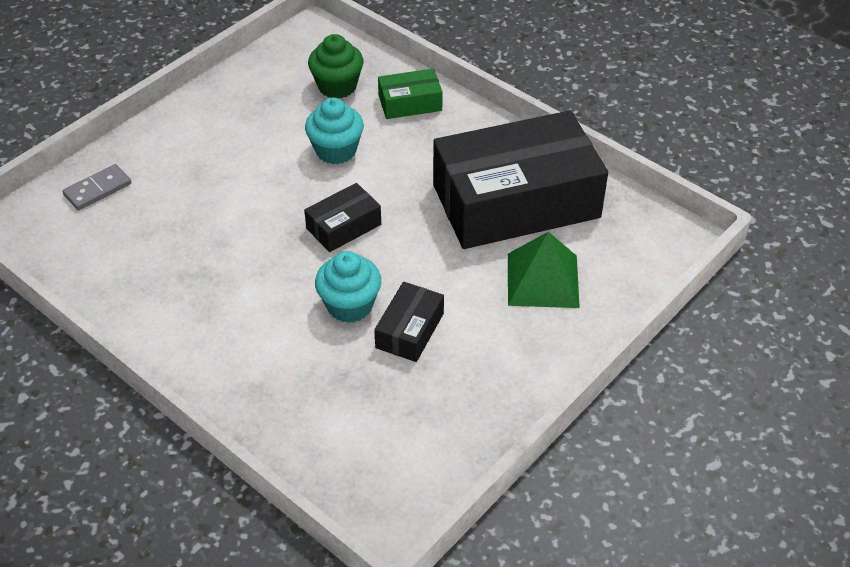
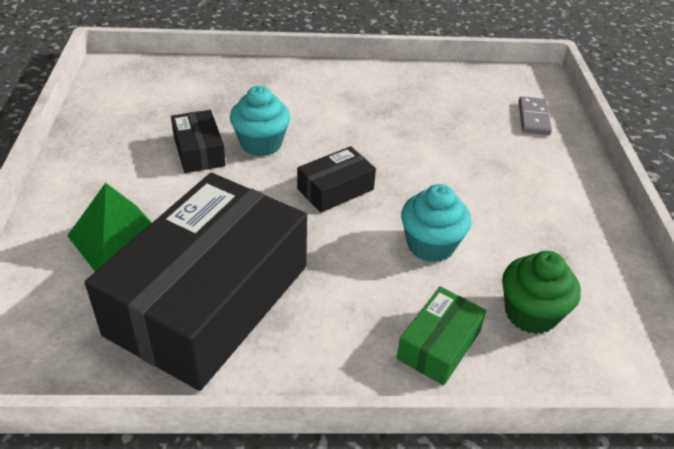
camera: 135 degrees right, 5 degrees down
(343, 226) = (335, 189): black box -> black box turned 45 degrees clockwise

